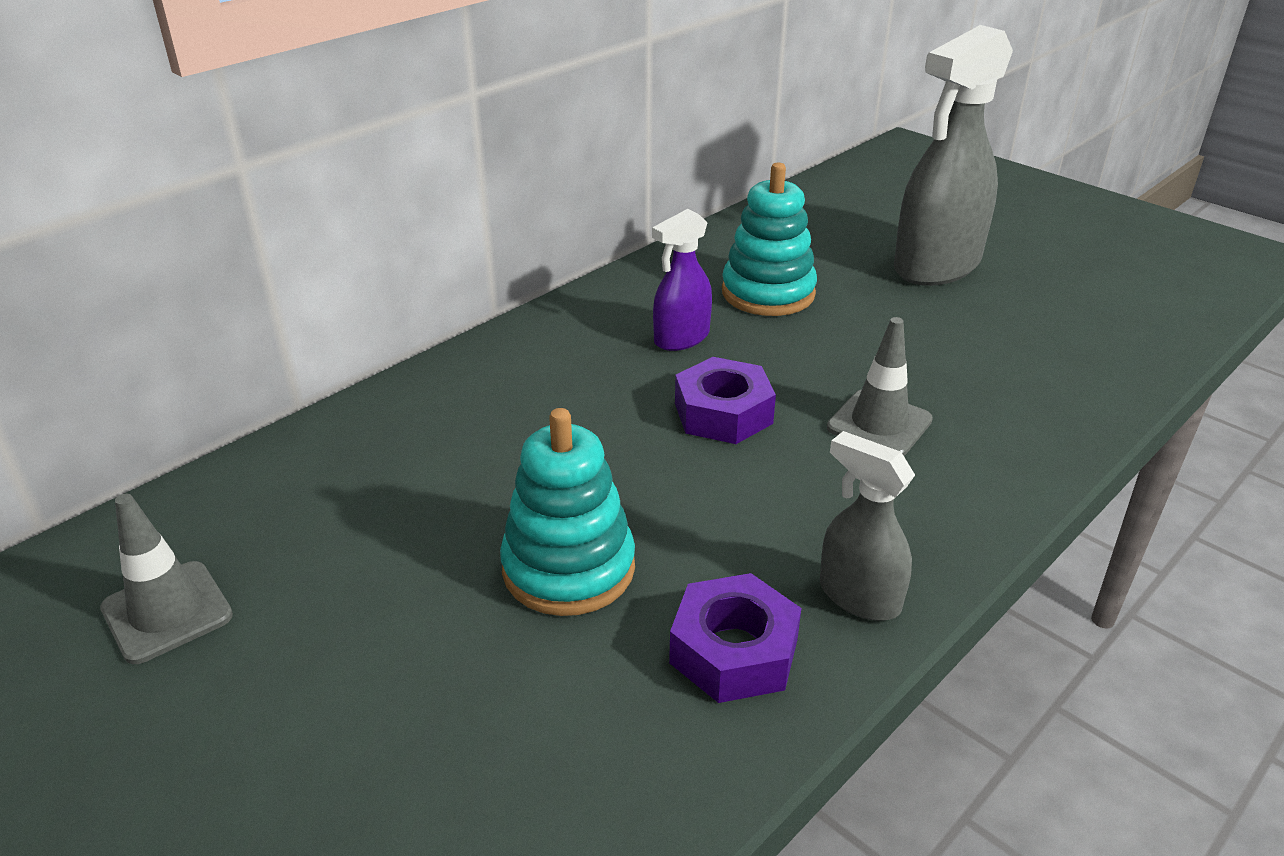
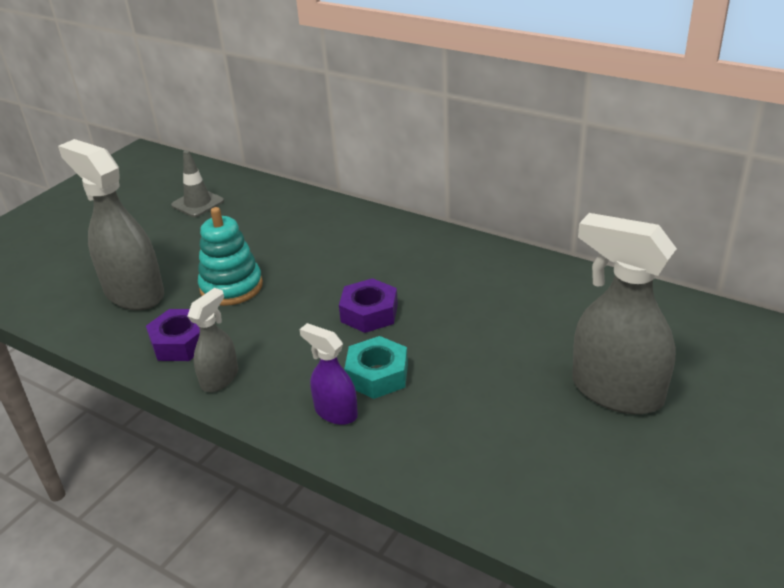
camera: 80 degrees right, 0 degrees up
(510, 738) = (134, 293): none -> grey spray bottle
(681, 338) = (445, 286): purple spray bottle -> purple spray bottle (335, 412)
(768, 293) = (522, 312): turquoise stacking toy -> none
(879, 424) = (377, 375): grey traffic cone -> turquoise nut

